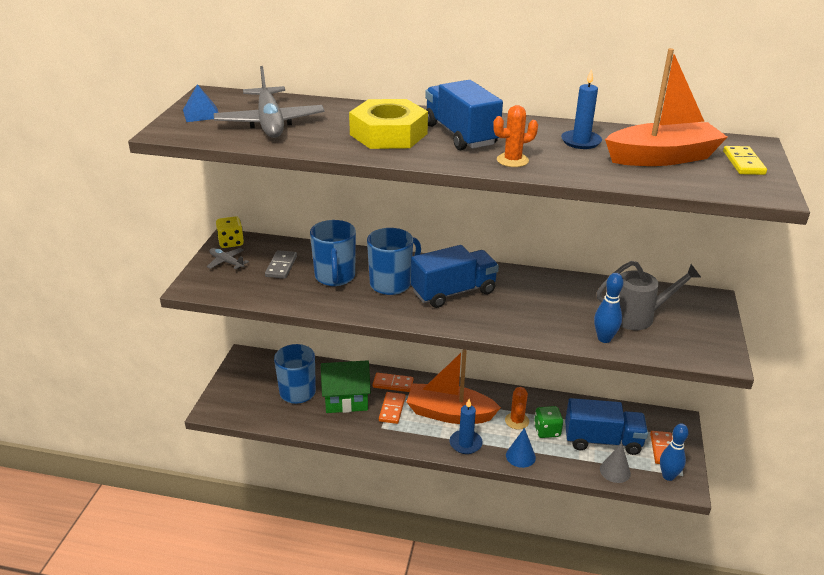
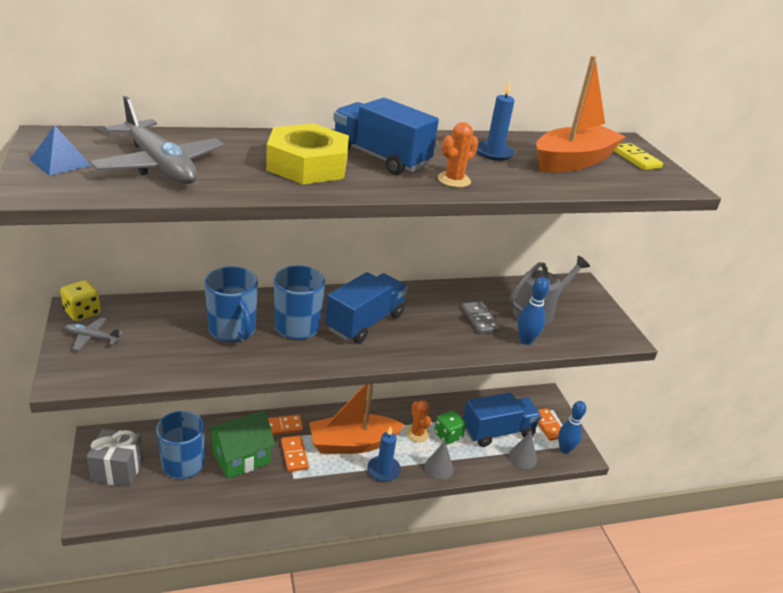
camera: 30 degrees left, 0 degrees up
(247, 384) = (118, 470): none -> grey gift
(281, 266) = (163, 330): grey domino -> grey domino (479, 319)
(520, 456) = (438, 468): blue cone -> grey cone

